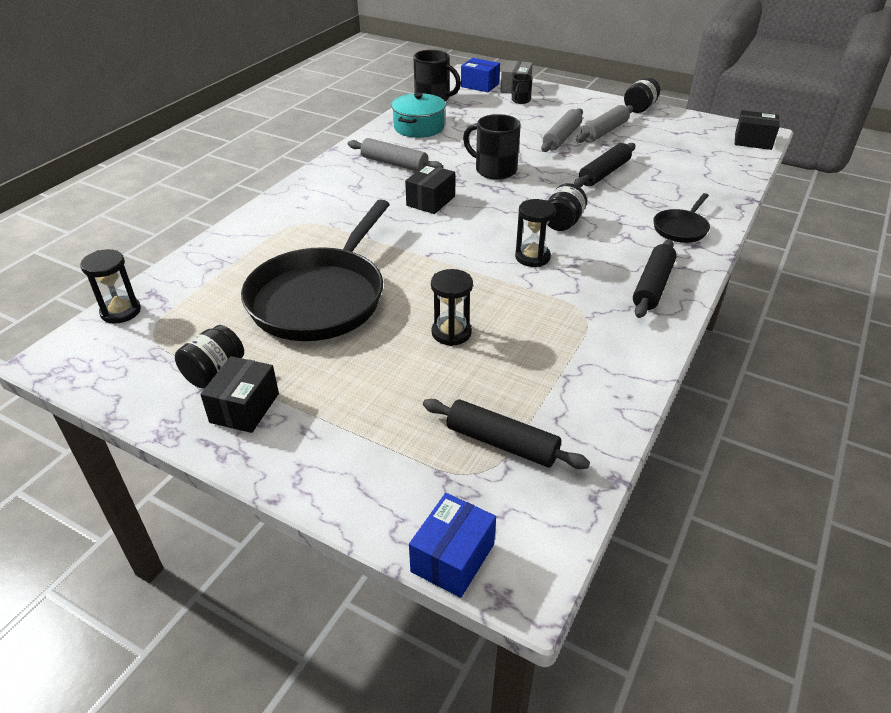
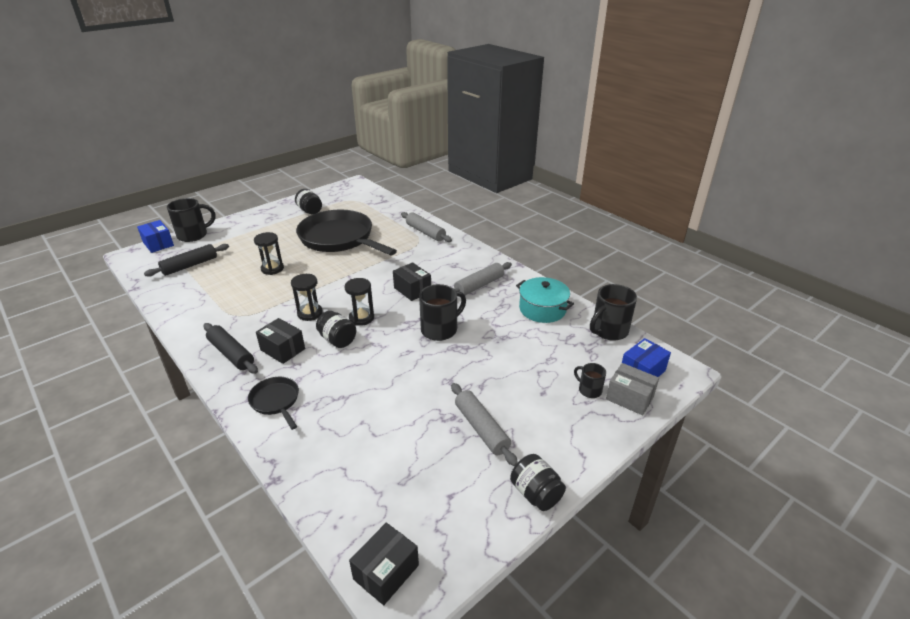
camera: 110 degrees right, 5 degrees down
(121, 312) = (375, 194): black hourglass -> black hourglass (361, 318)
(244, 408) = (281, 215): black box -> black box (283, 349)
(386, 513) = (193, 235): none -> black mug
(562, 138) = (482, 390): grey rolling pin -> grey rolling pin (425, 232)
(604, 173) = (395, 392): black rolling pin -> none

